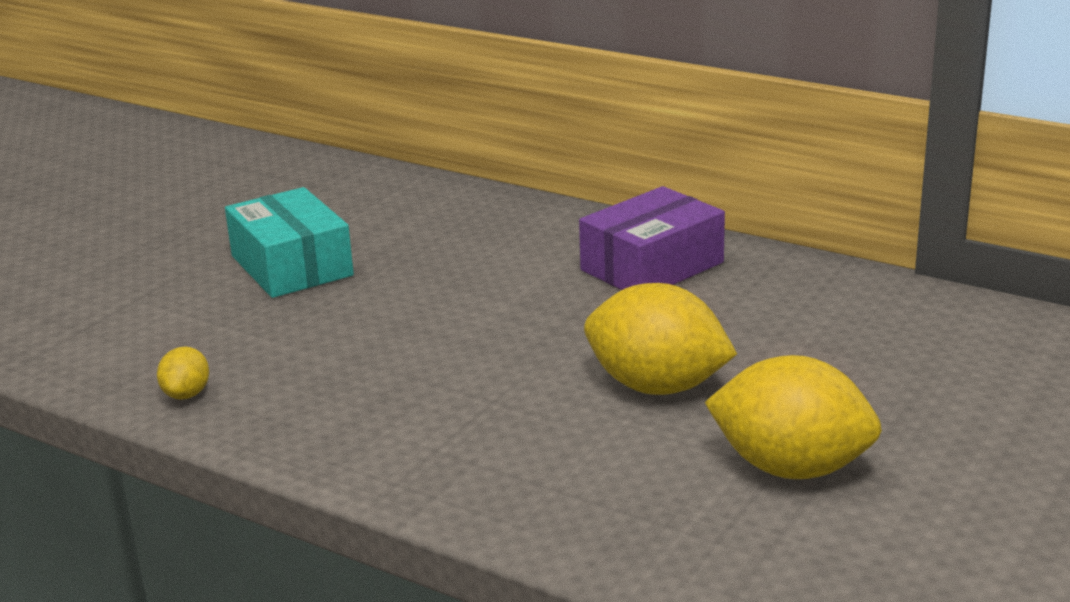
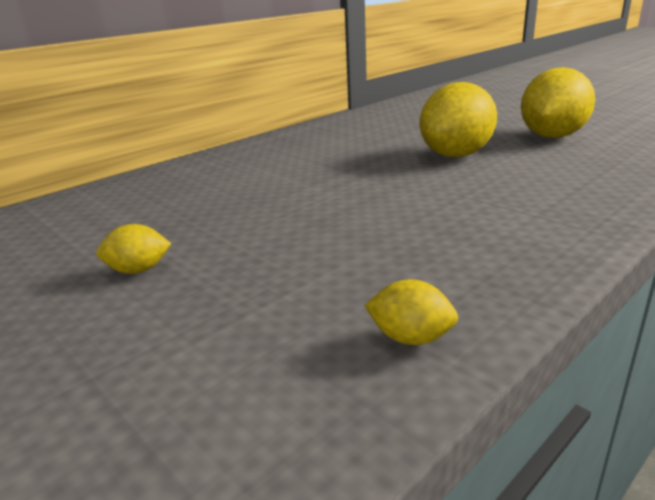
camera: 75 degrees left, 0 degrees up
(292, 266) = (138, 270): turquoise box -> yellow lemon
(652, 266) = (293, 149): purple box -> none

